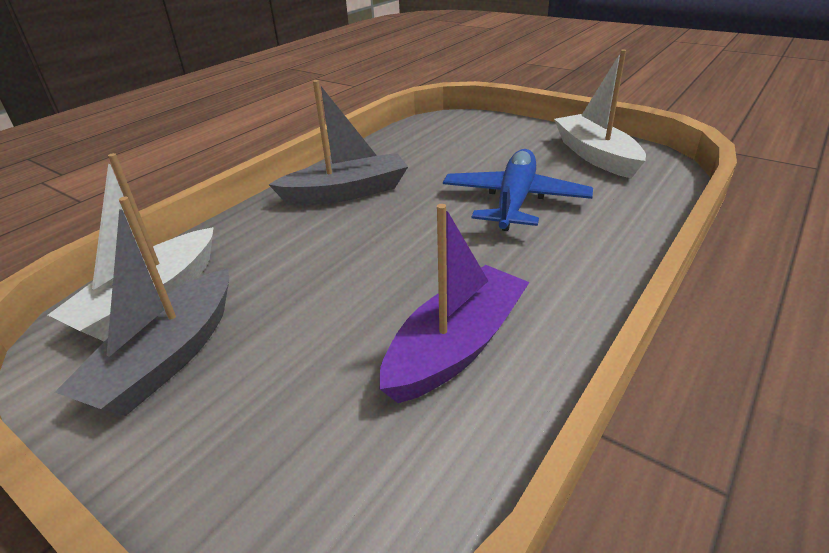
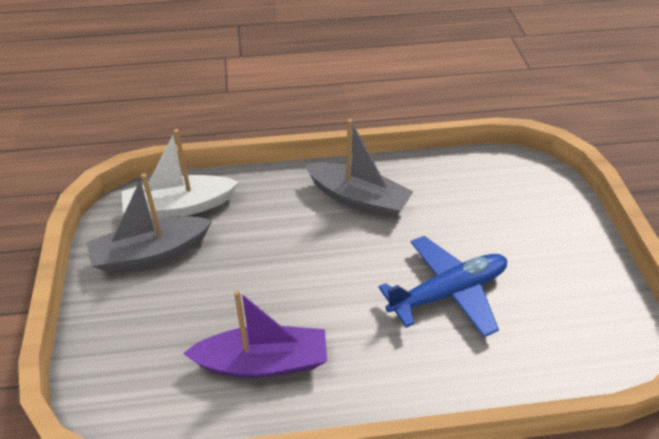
camera: 45 degrees right, 10 degrees up
(595, 155) = (583, 300): white boat -> none

